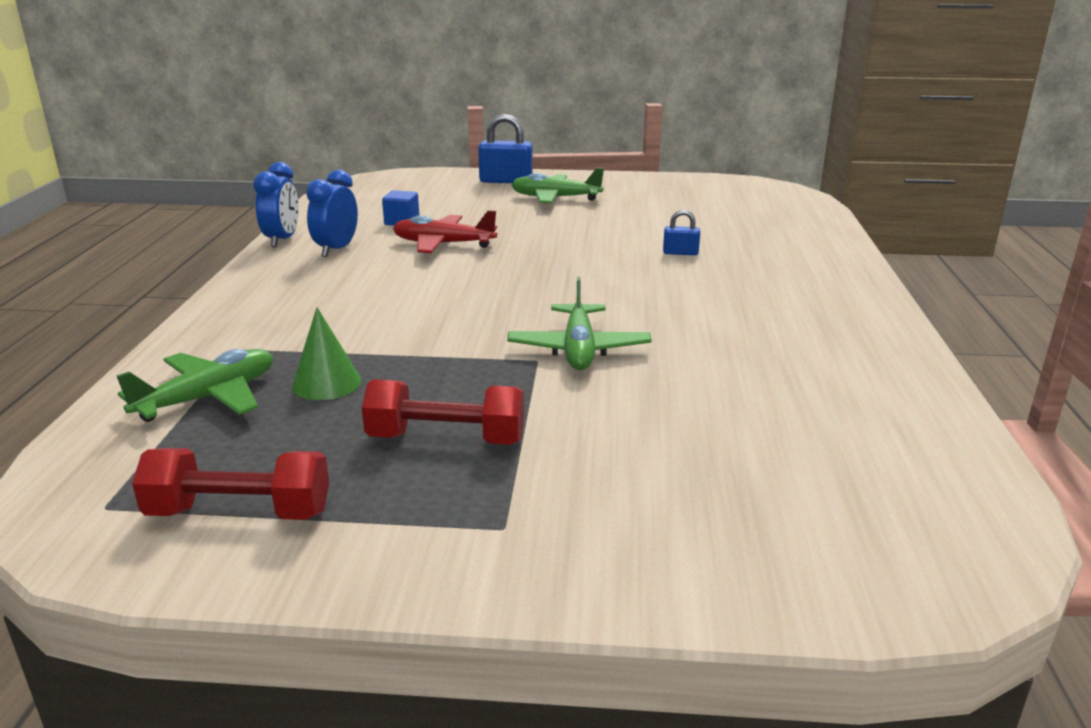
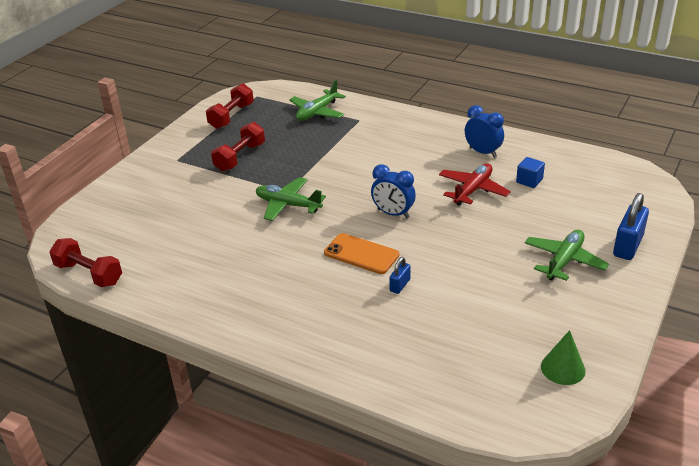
camera: 115 degrees right, 10 degrees up
(208, 397) = (317, 112): green plane -> green plane turned 60 degrees clockwise
(282, 240) = (510, 136): blue clock -> blue clock (393, 214)
(326, 383) = (309, 137): green cone -> green cone (563, 368)
(646, 280) = (361, 254): none -> orange phone
(976, 481) = (89, 274): none -> red dumbbell

